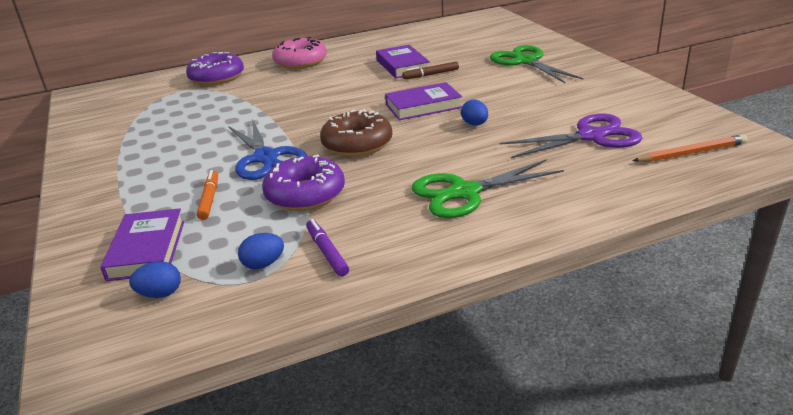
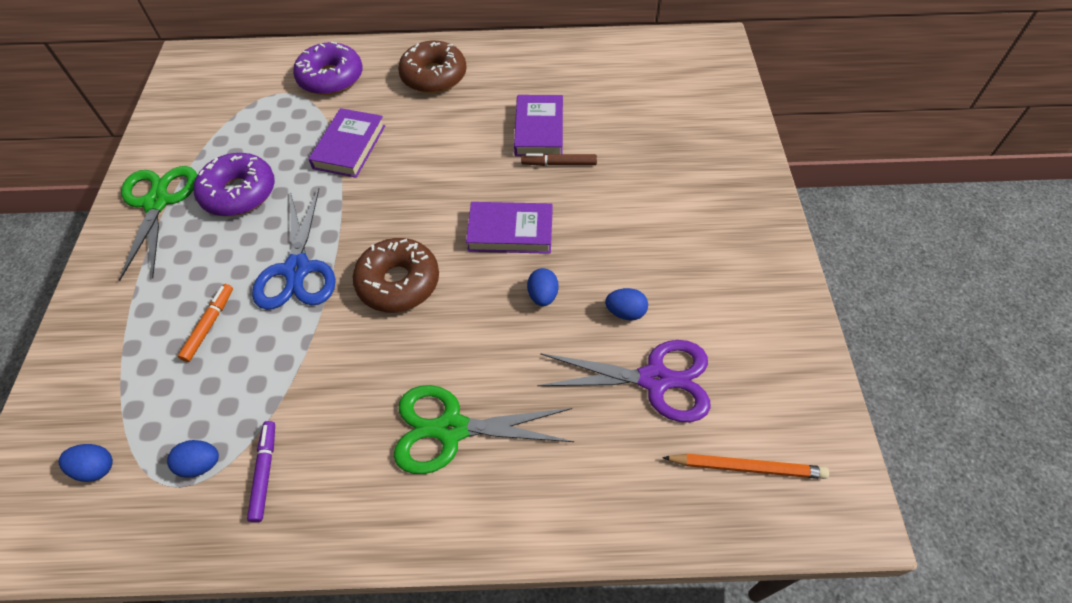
camera: 20 degrees right, 25 degrees up
(147, 250) = (117, 389): purple book -> purple book (349, 147)
(300, 62) = (434, 76): pink donut -> brown donut
(305, 194) = (298, 358): purple donut -> purple donut (239, 193)
(525, 61) = (687, 177): green scissors -> green scissors (157, 202)
(541, 117) = (625, 312): none -> blue egg

